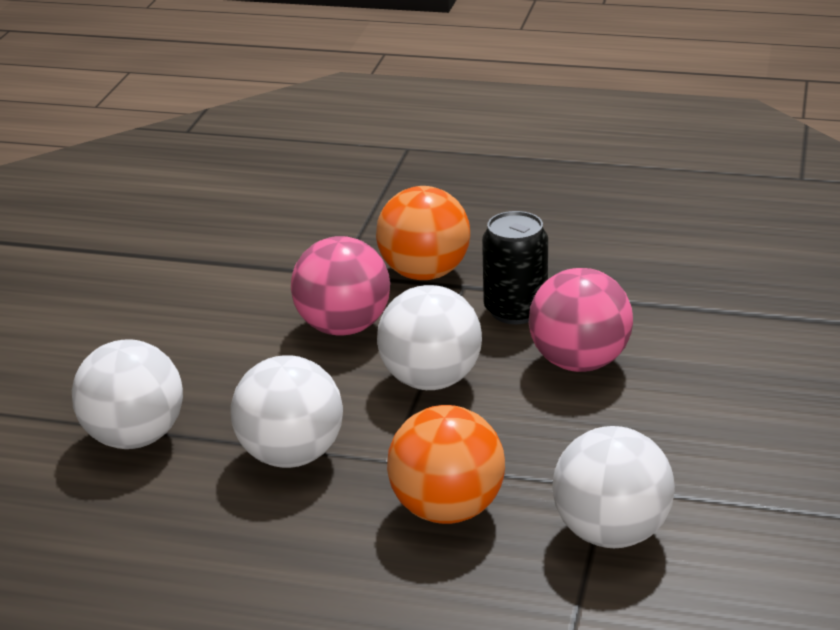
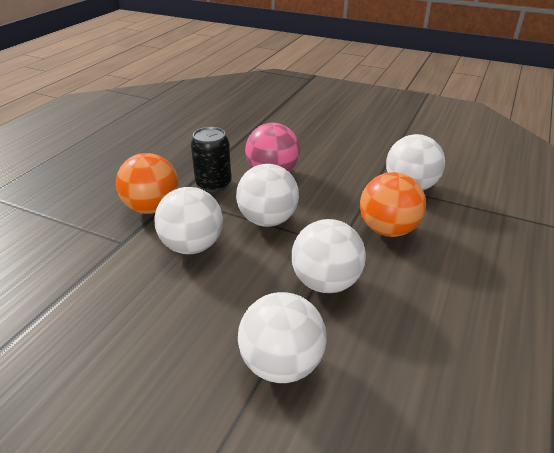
camera: 80 degrees left, 5 degrees up
(343, 327) = (192, 246): pink ball -> white ball

